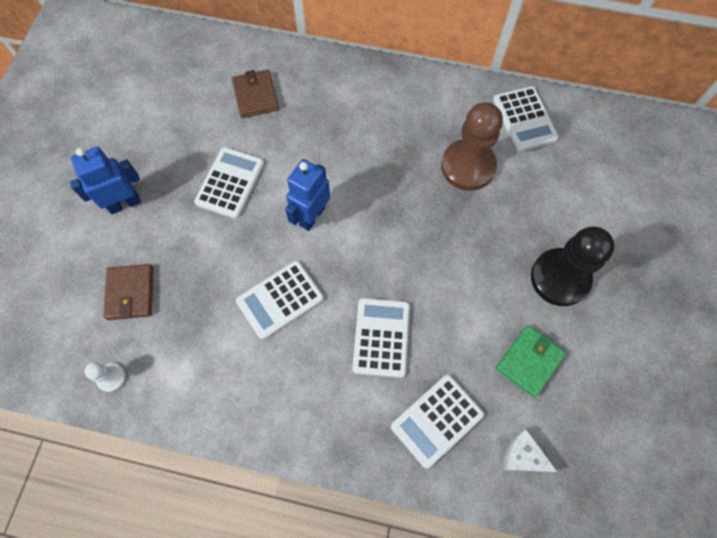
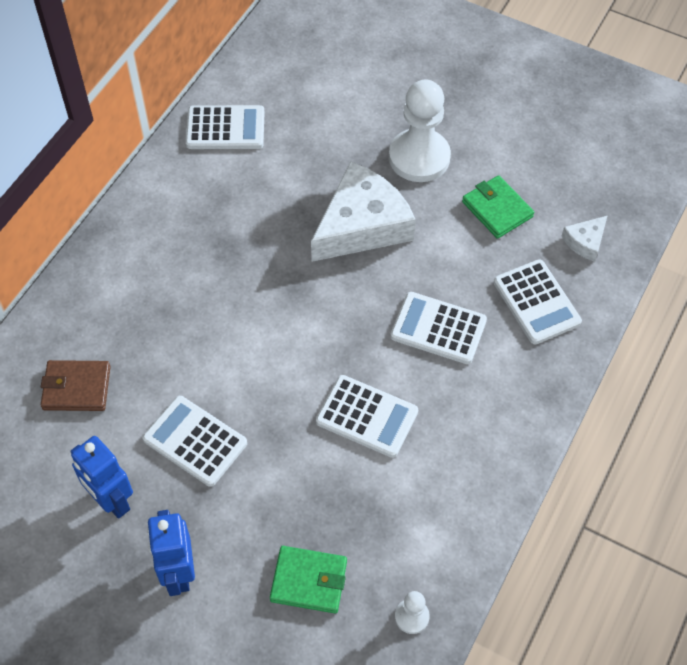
camera: 75 degrees left, 10 degrees down
(130, 293) = (309, 581): brown wallet -> green wallet
(280, 300) = (367, 417): white calculator -> white calculator turned 45 degrees counterclockwise
(312, 216) = (272, 362): blue robot -> blue robot (111, 501)
(467, 248) = (362, 225): none -> white cheese
(468, 166) = (264, 196): brown pawn -> none
(560, 278) = (419, 157): black pawn -> white pawn

